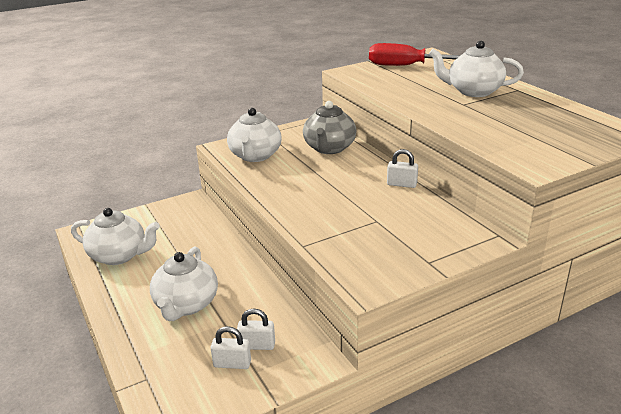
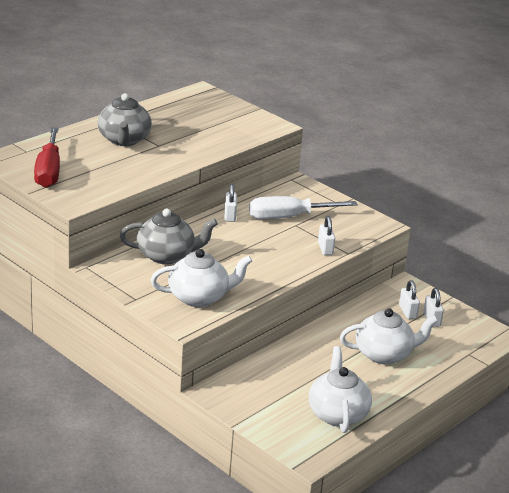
camera: 110 degrees left, 0 degrees up
(317, 231) = (325, 249): none -> white padlock
(395, 218) = (288, 217): none -> white screwdriver
(473, 91) = (124, 140): white teapot -> grey teapot

